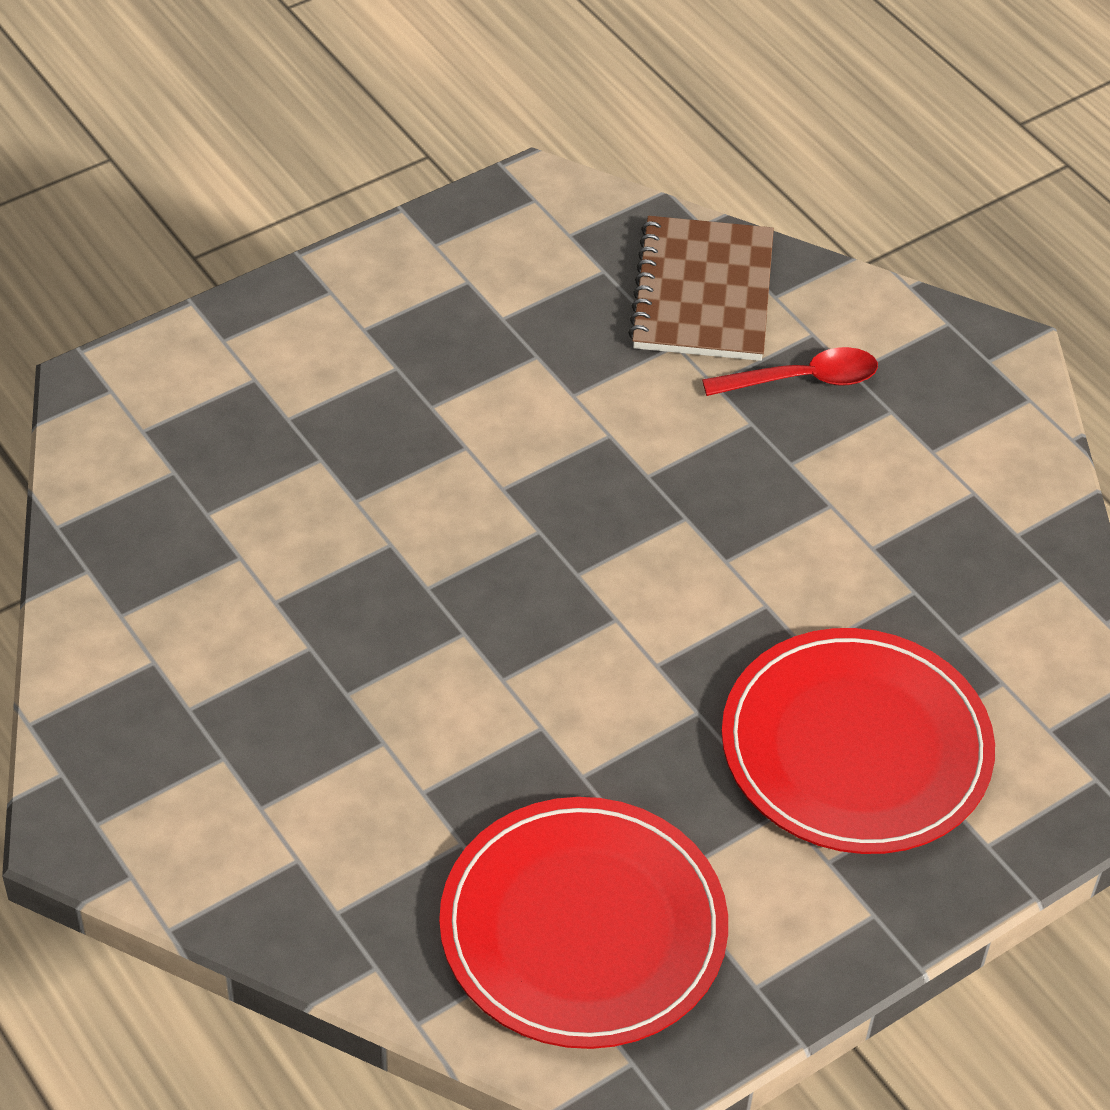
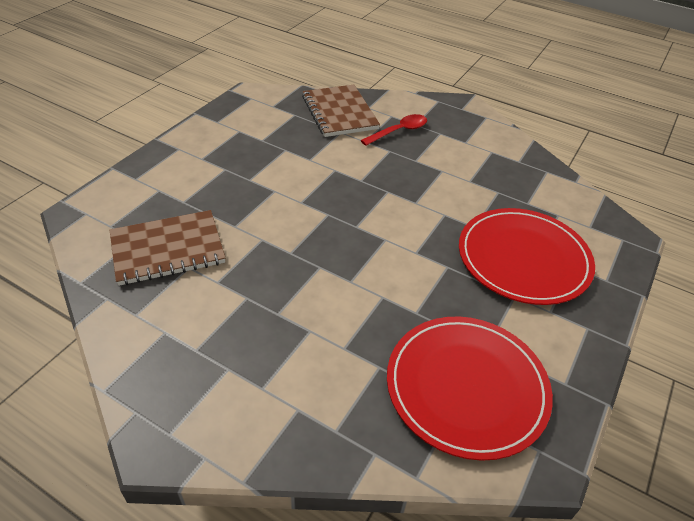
camera: 25 degrees left, 5 degrees down
(219, 510) = (167, 249): none -> brown notebook

